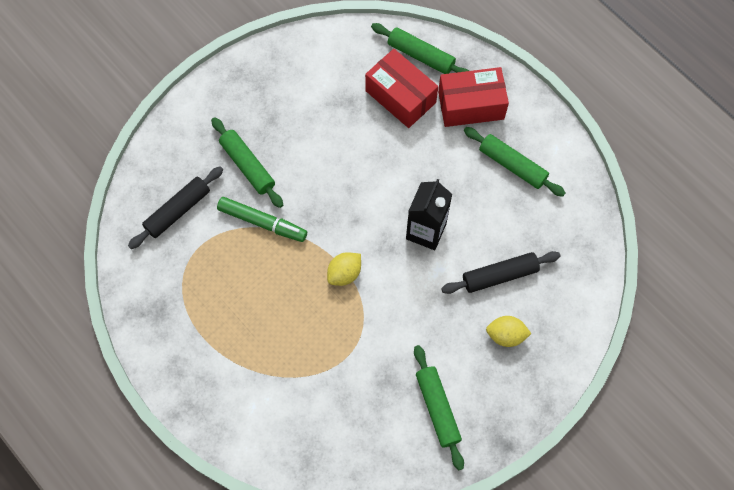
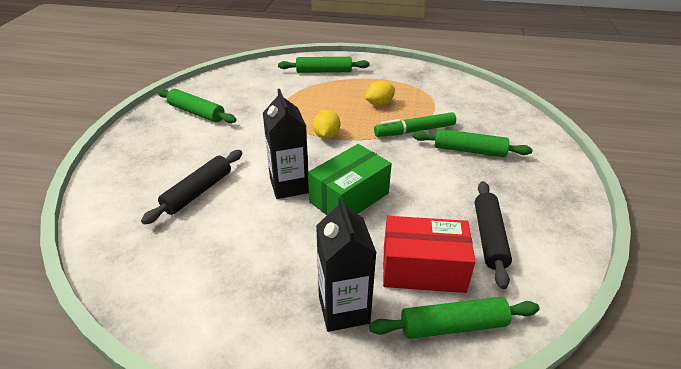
camera: 140 degrees right, 30 degrees down
(178, 211) = (472, 110): black rolling pin -> black rolling pin (489, 237)
(392, 186) = (349, 197): none -> green box
(471, 105) = (344, 309): red box -> black carton
(506, 335) = (167, 163): yellow lemon -> yellow lemon (379, 104)
(512, 165) = (247, 279): green rolling pin -> green rolling pin (323, 71)

